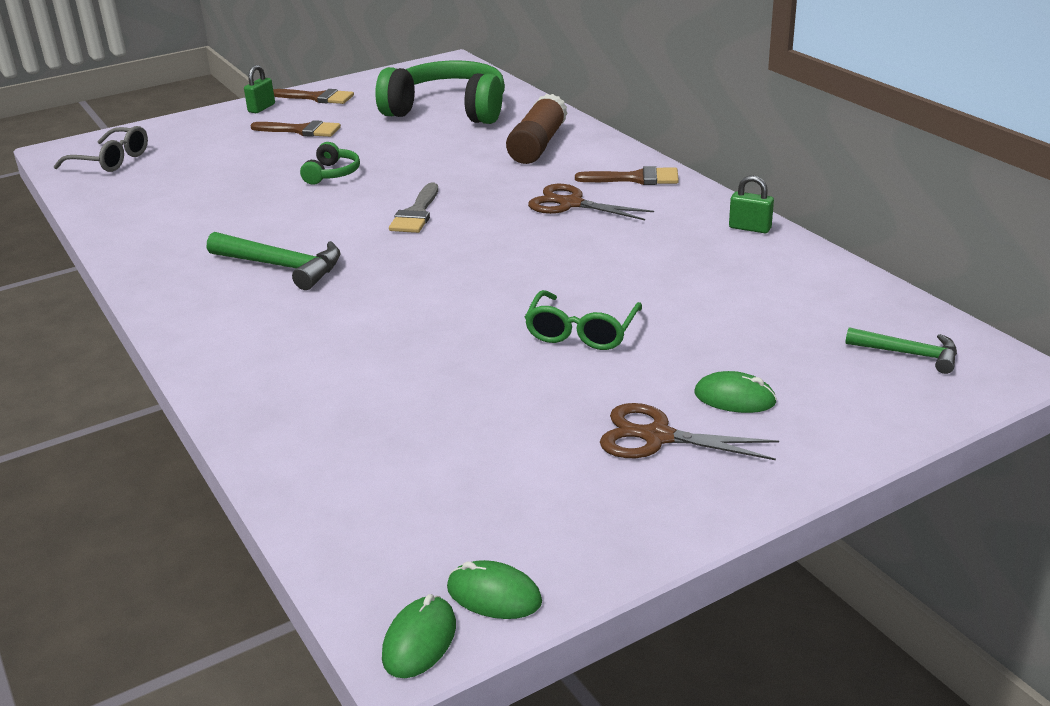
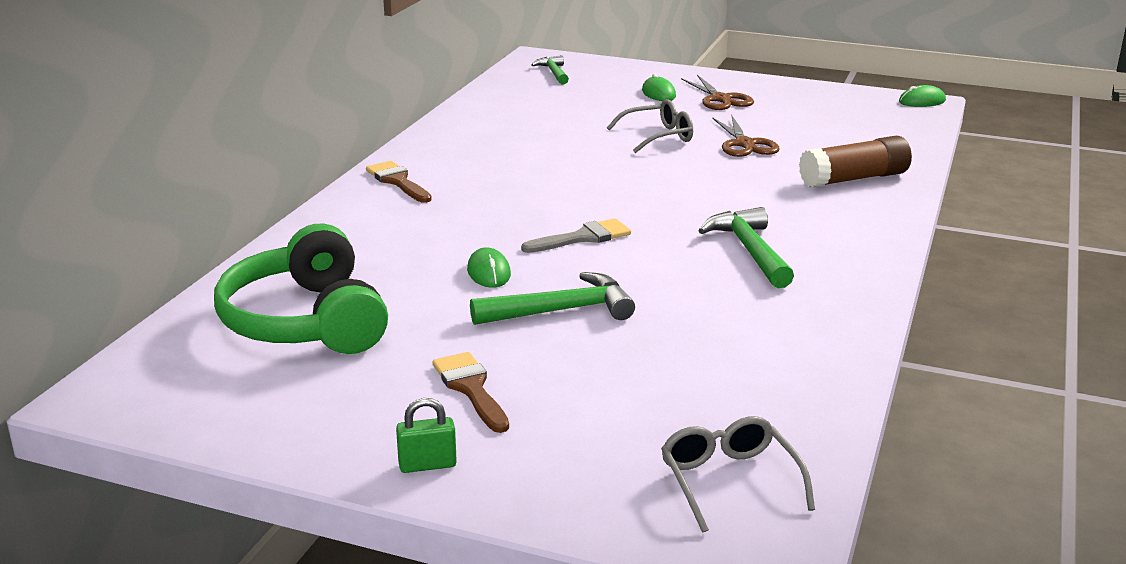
camera: 130 degrees left, 5 degrees down
(317, 98) = (342, 438): brown brush -> none
(332, 174) = (561, 311): green headphones -> green hammer
(494, 595) = (875, 98): green mouse -> green mouse (489, 272)
(537, 145) = (364, 240): brown glue stick -> brown glue stick (854, 179)
(571, 204) = (480, 189): brown scissors -> brown scissors (745, 144)
(581, 332) = (658, 136): green glasses -> grey glasses
(750, 228) = (444, 129): green padlock -> none

